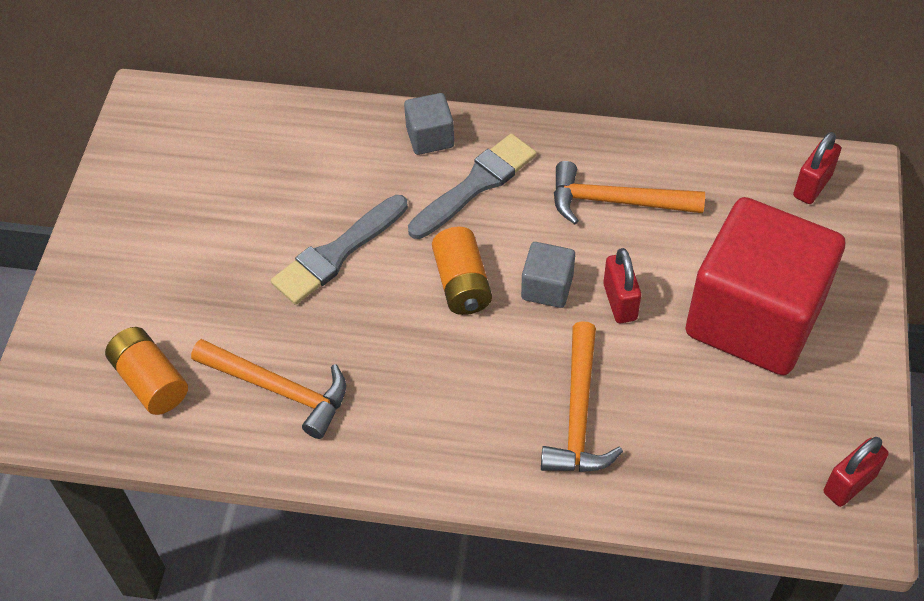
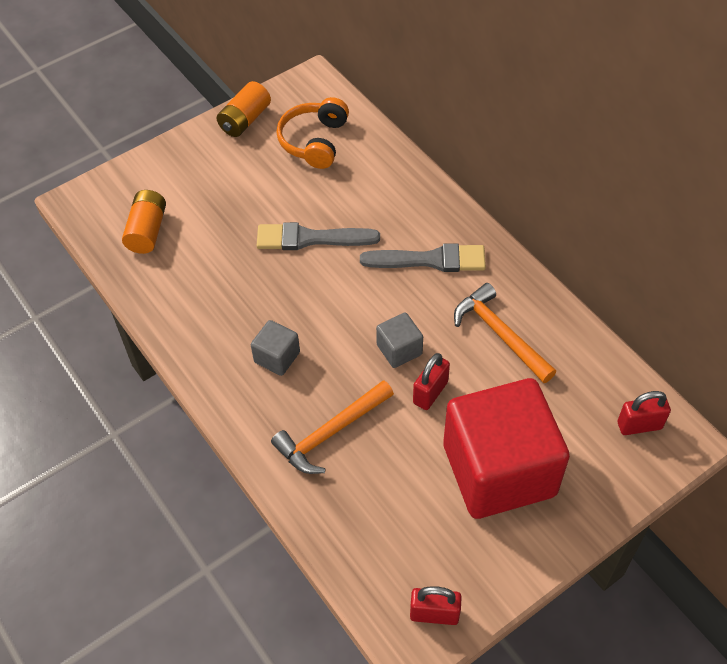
camera: 45 degrees right, 0 degrees up
(224, 158) = (314, 141): none -> orange headphones
(279, 389) = (199, 286): orange hammer -> none
(430, 137) = (436, 213): grey cube -> grey cube (277, 357)
(462, 283) = (355, 308): orange battery -> orange battery (245, 120)

